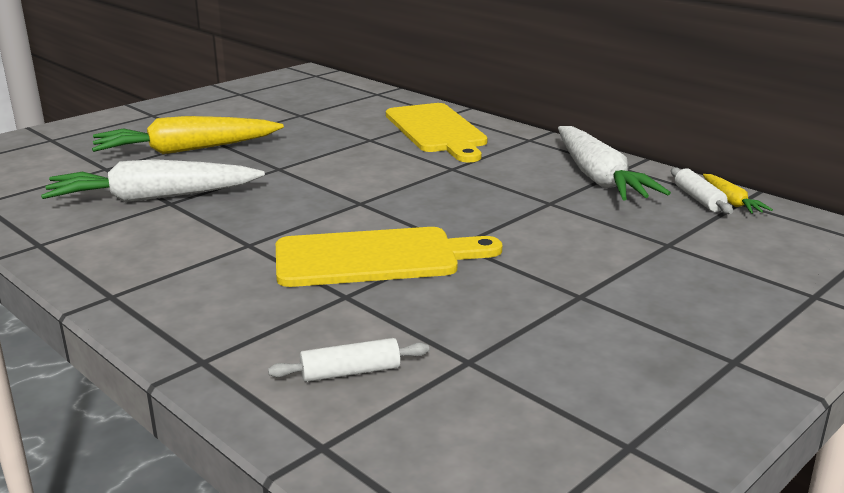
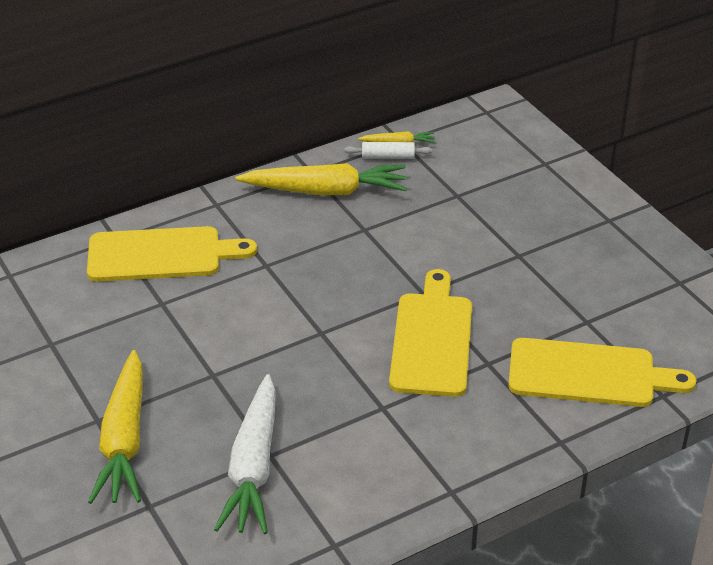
camera: 75 degrees left, 15 degrees up
(350, 372) = (589, 374): white rolling pin -> yellow cutting board
(599, 178) = (326, 191): white carrot -> yellow carrot

